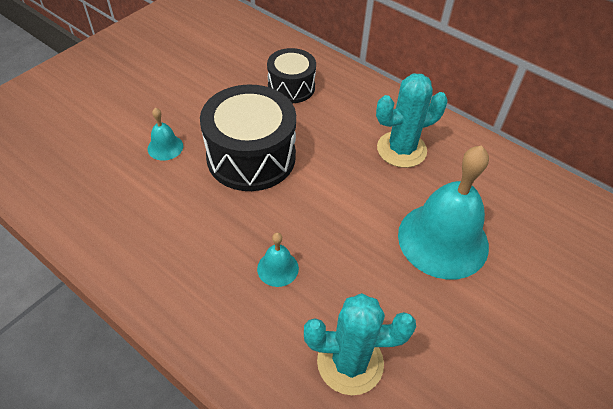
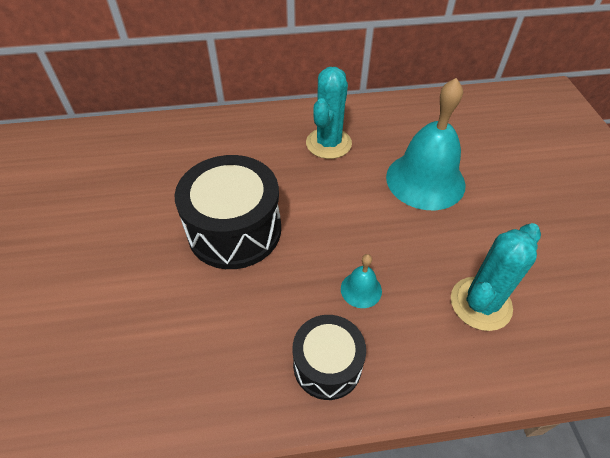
camera: 45 degrees left, 0 degrees up
(165, 147) = (151, 281): turquoise bell -> none
(291, 87) = (195, 156): black drum -> black drum (327, 365)

